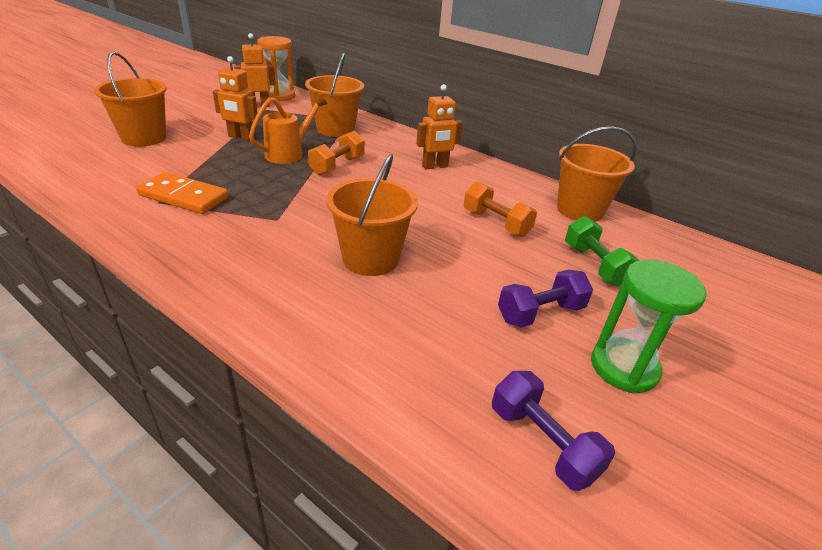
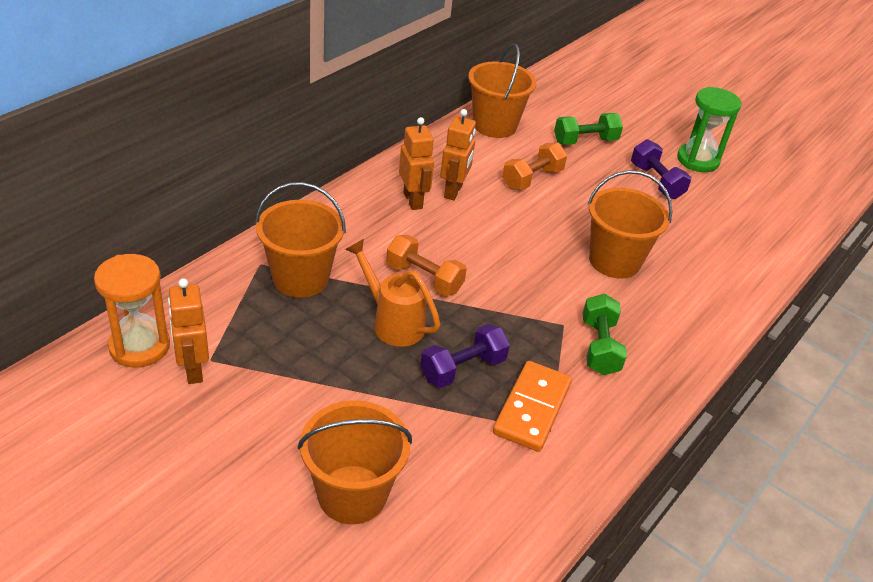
camera: 90 degrees left, 5 degrees up
(241, 137) = (339, 377): orange robot -> orange robot (453, 191)
(243, 234) = (599, 347): none -> green dumbbell
(542, 442) = (770, 206): purple dumbbell -> purple dumbbell (462, 369)

